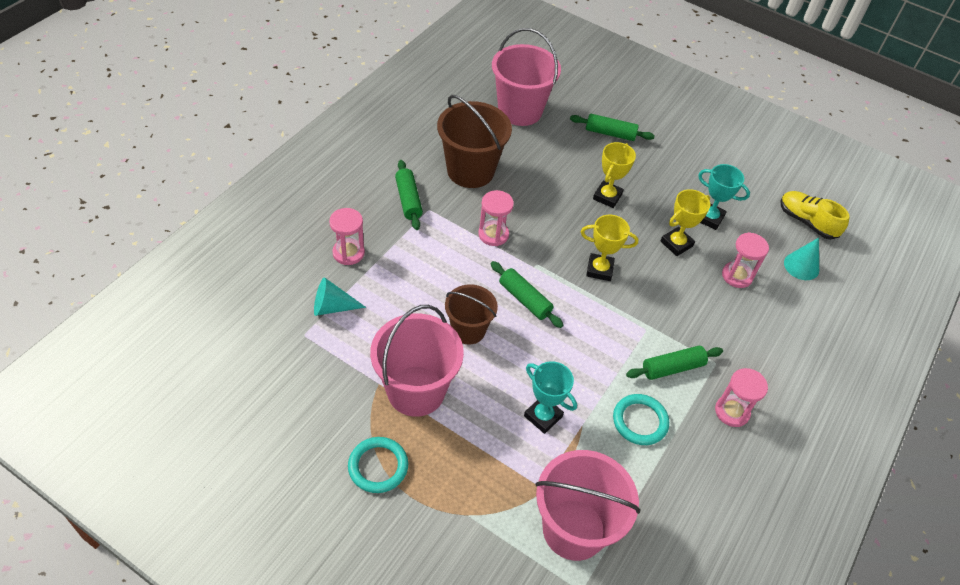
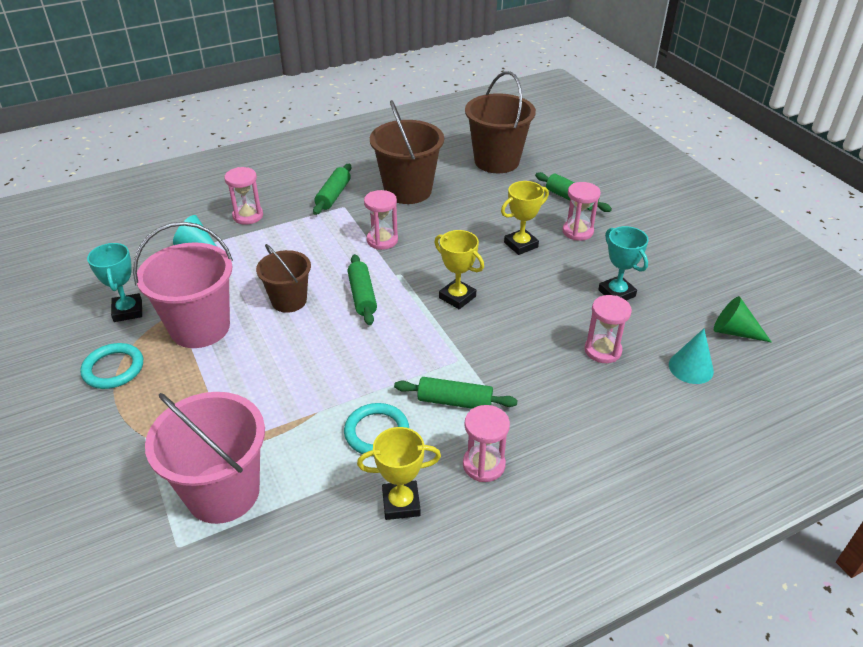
camera: 35 degrees right, 10 degrees down
(520, 111) = (496, 161): pink bucket -> brown bucket
(543, 416) = (288, 390): turquoise trophy -> turquoise trophy (128, 311)
(639, 166) = (577, 231): none -> pink hourglass
(676, 244) = (559, 302): yellow trophy -> yellow trophy (401, 503)
(807, 222) = (734, 331): yellow shoe -> green cone

